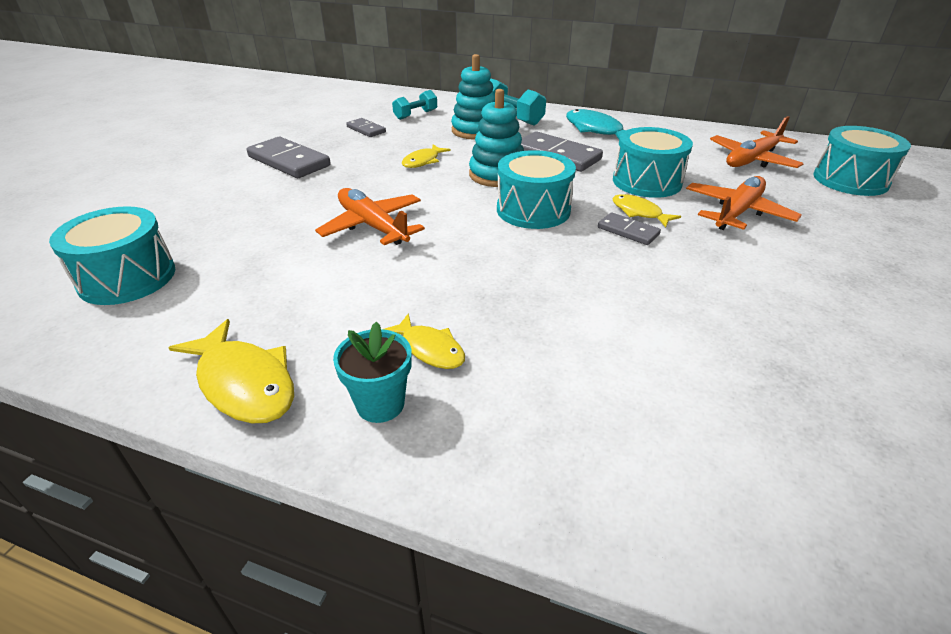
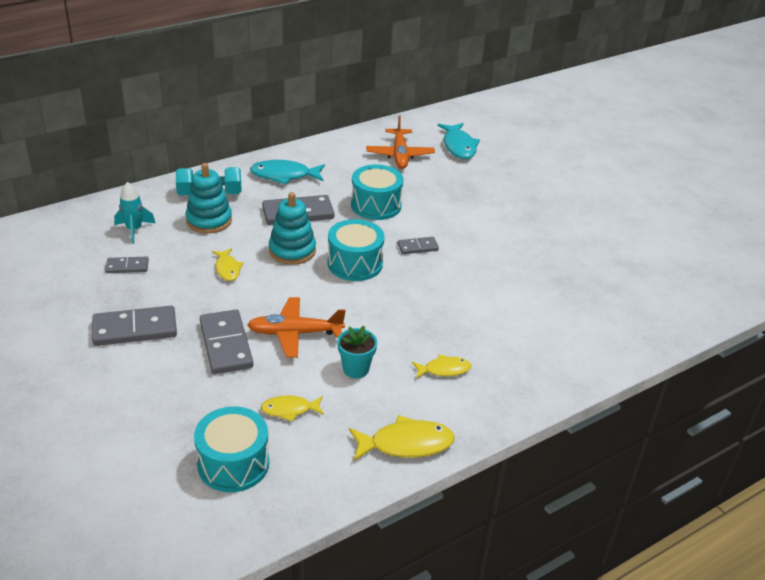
camera: 55 degrees left, 0 degrees up
(313, 202) = (225, 344): none -> grey domino
(380, 404) = (468, 404): turquoise flower pot -> turquoise flower pot (356, 369)
(415, 115) = (134, 230): turquoise dumbbell -> turquoise rocket
(639, 212) = (404, 231): yellow fish -> yellow fish (290, 410)
(737, 212) = (443, 202): orange plane -> none
(850, 180) = (459, 146): turquoise drum -> turquoise fish

